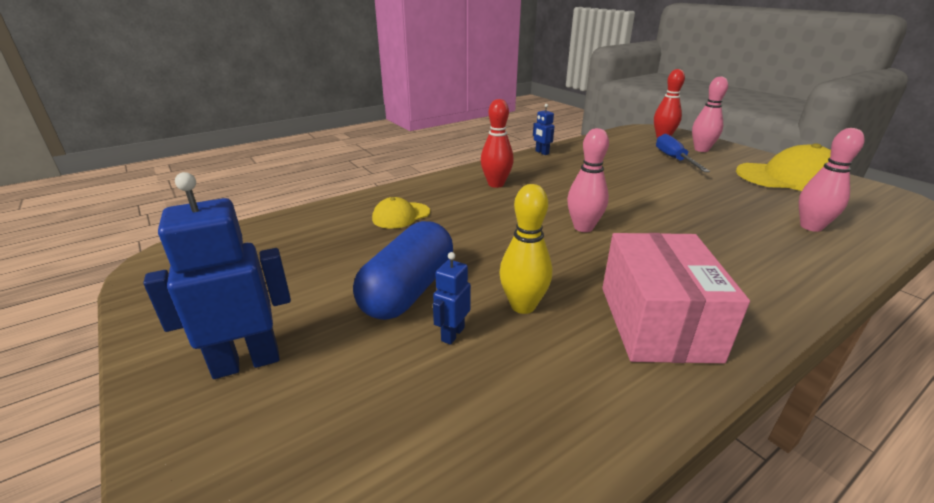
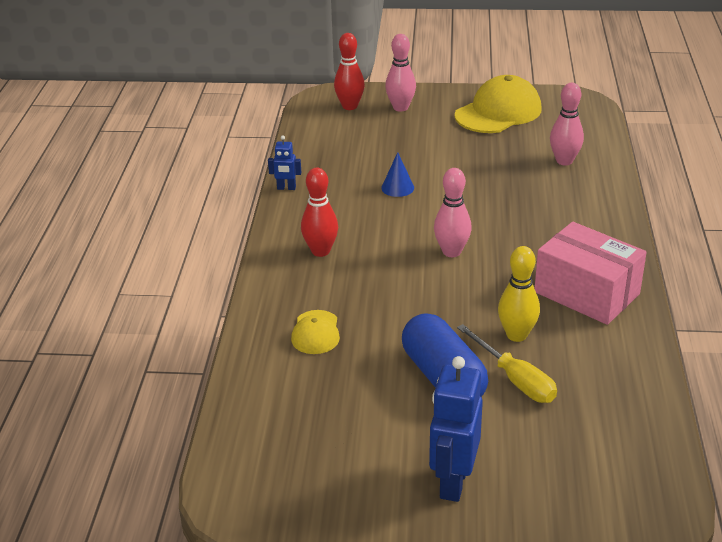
camera: 50 degrees left, 5 degrees up
(452, 334) = (515, 379): blue robot -> yellow screwdriver
(616, 180) = (397, 187): none -> blue cone
(674, 159) = (399, 133): blue screwdriver -> none

